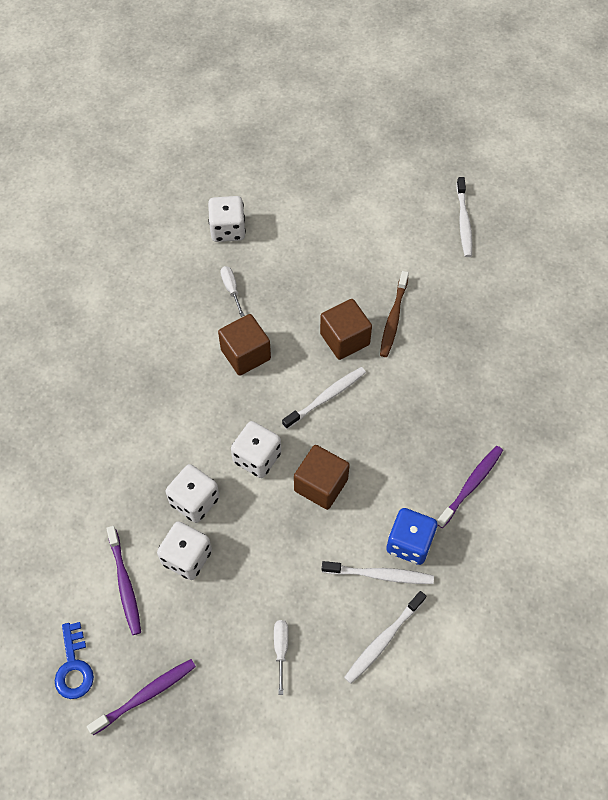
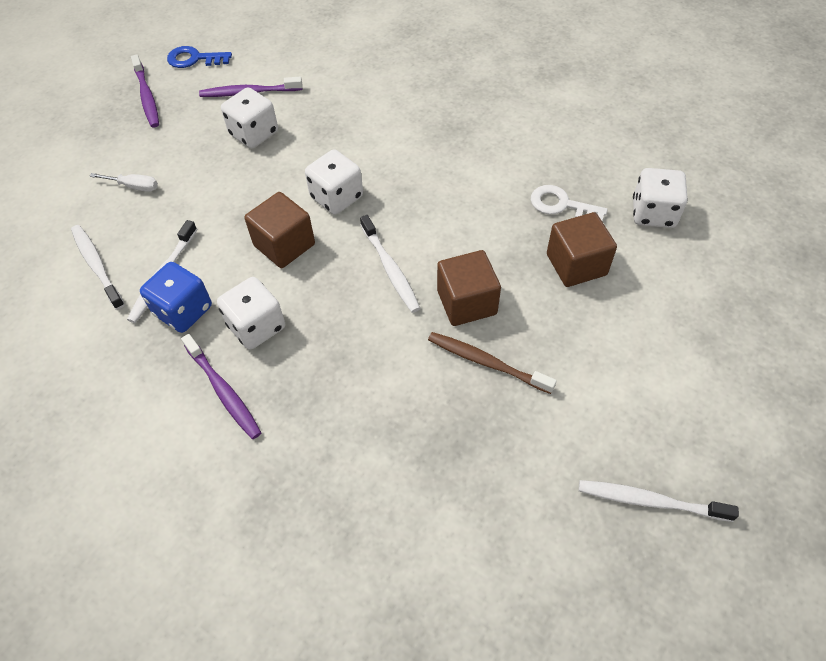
camera: 105 degrees right, 5 degrees down
(194, 501) = (308, 145): white dice -> white dice (256, 326)
(231, 289) = (561, 205): white screwdriver -> white key
(245, 354) = (468, 205): brown cube -> brown cube (576, 264)

